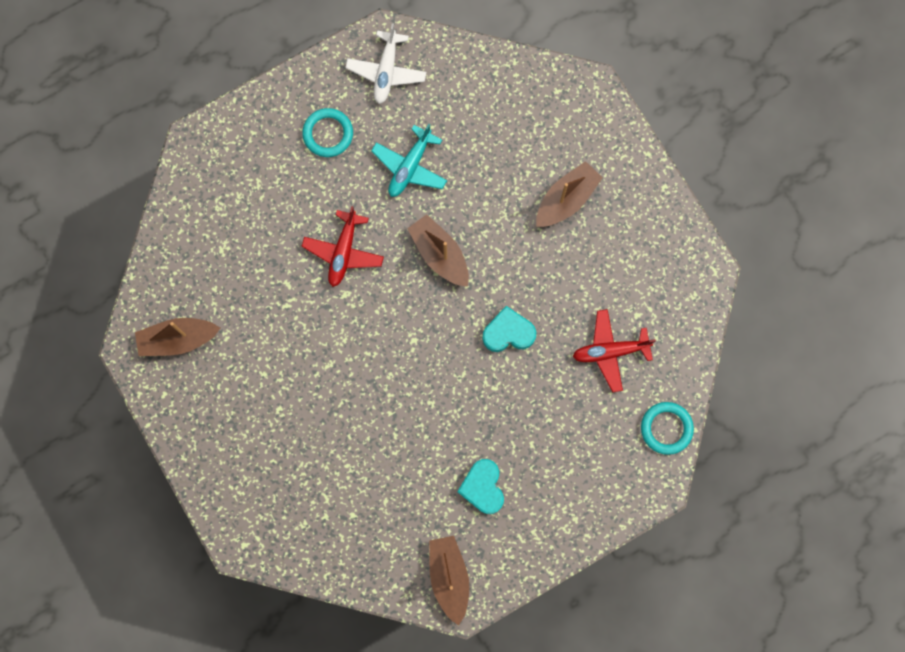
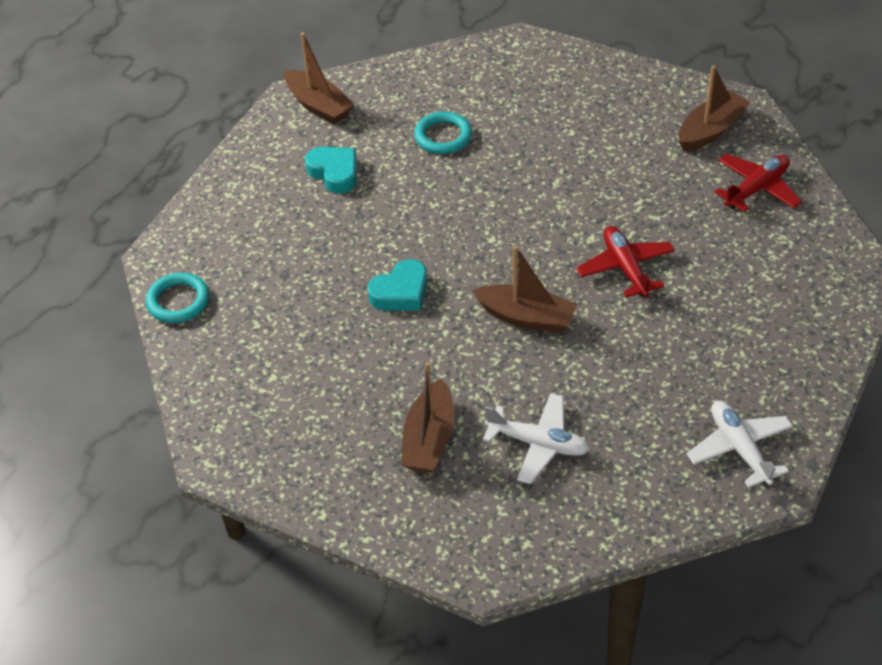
camera: 150 degrees right, 30 degrees down
(328, 134) = (741, 355): turquoise ring -> turquoise ring (443, 136)
(410, 166) = (627, 374): turquoise plane -> none
(502, 152) = (538, 444): none -> white plane
(610, 351) = (280, 332): red plane -> red plane (756, 189)

